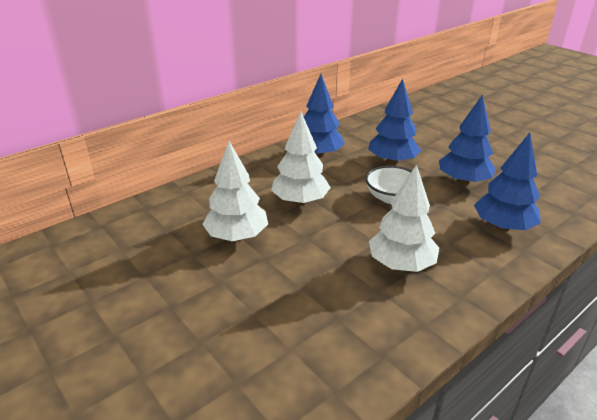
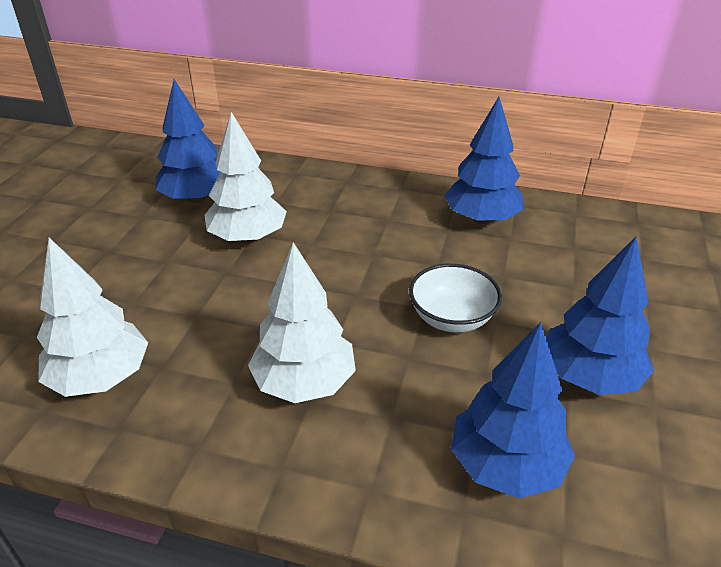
camera: 55 degrees right, 5 degrees up
(300, 201) = (359, 249): white tree -> white tree (101, 377)
(392, 161) = (550, 284): blue tree -> blue tree (196, 198)

